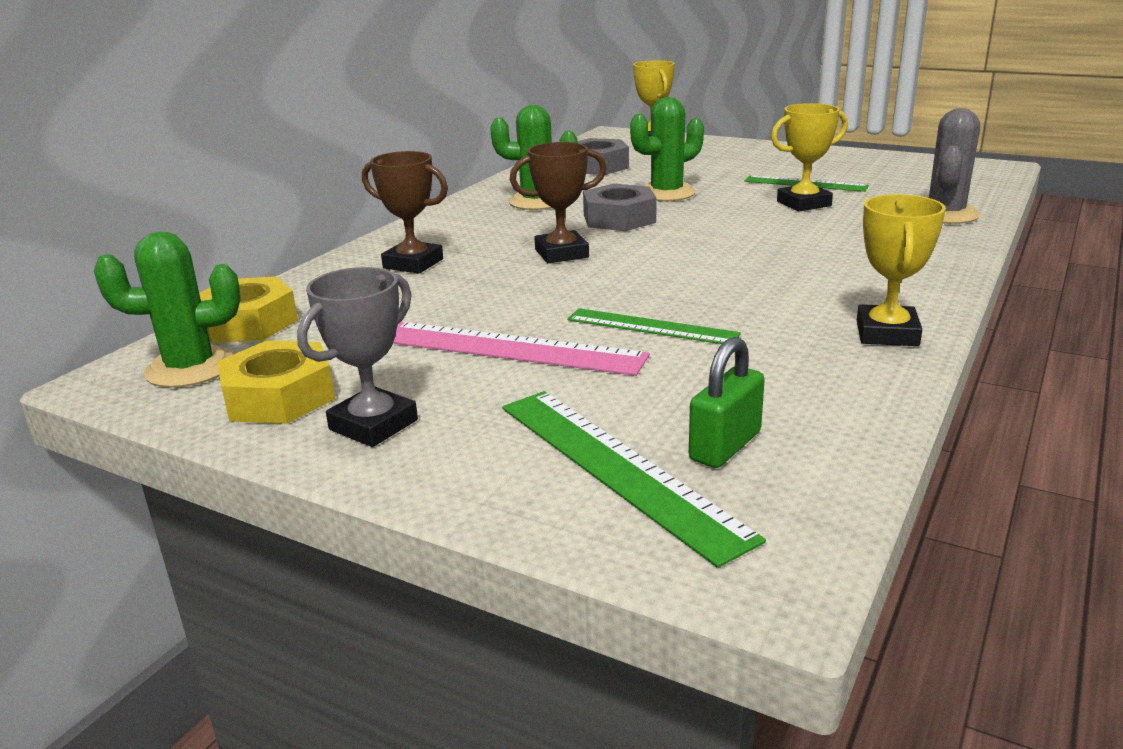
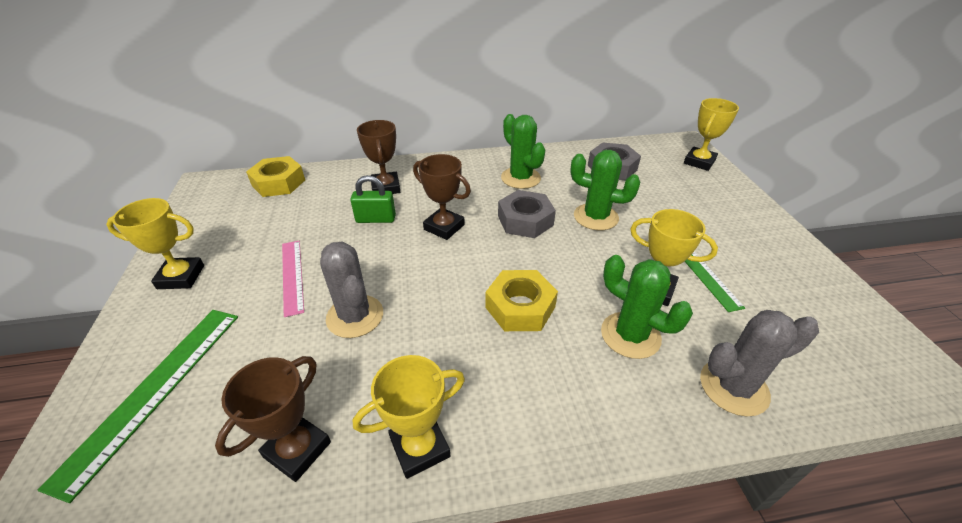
camera: 50 degrees right, 15 degrees up
(190, 368) = (222, 195): green cactus -> green cactus (630, 335)
(279, 397) = (202, 234): yellow nut -> yellow nut (520, 307)
(373, 425) = (181, 277): grey trophy -> yellow trophy
(511, 348) = (292, 276): pink ruler -> pink ruler, size x0.65
(651, 327) = (355, 316): green ruler -> grey cactus
(725, 446) = (194, 428): green padlock -> green padlock (376, 219)
(827, 390) = (297, 450): none -> brown trophy

